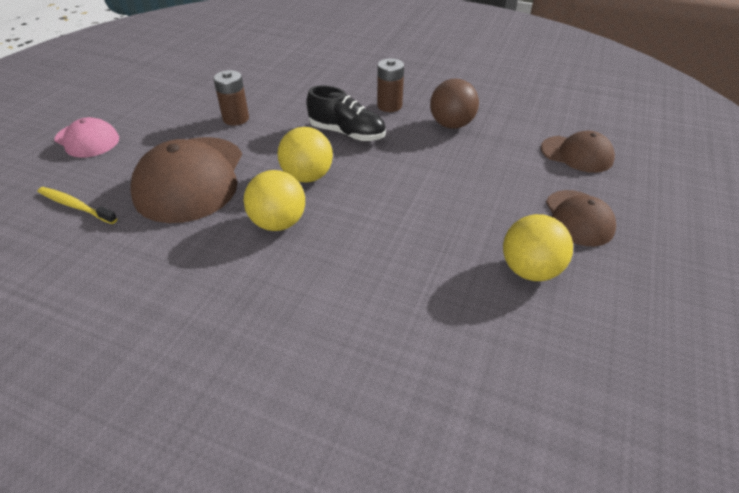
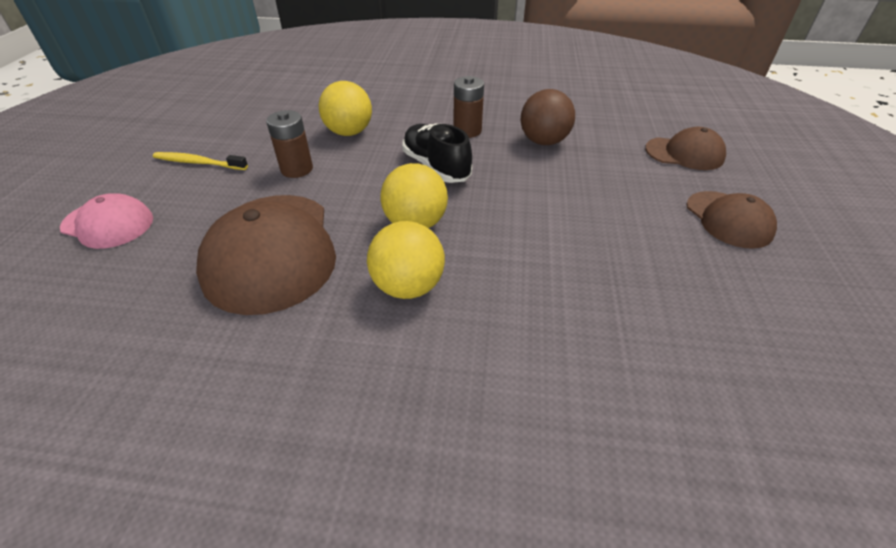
camera: 15 degrees left, 0 degrees up
(76, 206) = (123, 316): yellow toothbrush -> yellow toothbrush (199, 163)
(347, 133) = (436, 167): black shoe -> black shoe turned 135 degrees counterclockwise
(530, 270) = (717, 287): yellow ball -> yellow ball (349, 132)

